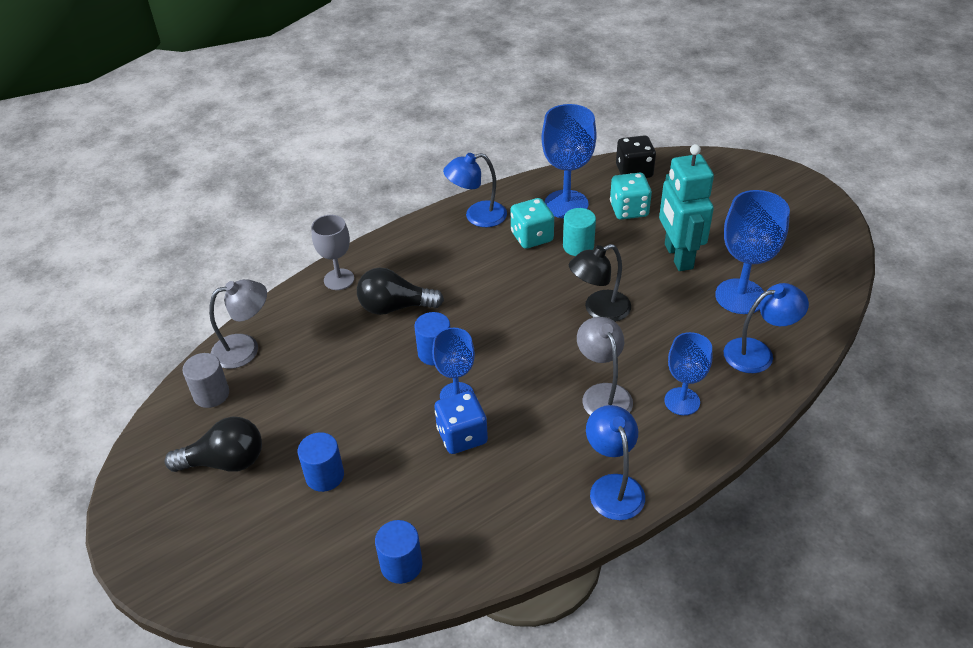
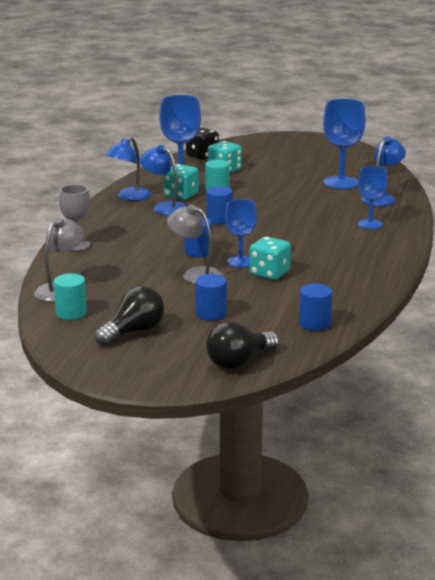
camera: 40 degrees left, 20 degrees down
(211, 394) = (71, 313): grey cylinder -> turquoise cylinder
(395, 307) = (138, 244): black light bulb -> black light bulb (239, 362)
(462, 436) = (269, 273): blue dice -> turquoise dice
(521, 303) = (219, 219): none -> blue cylinder
(599, 310) = (270, 209): black lamp -> none
(603, 394) = (324, 235): grey lamp -> grey lamp (195, 274)
(613, 487) = (382, 261): blue lamp -> blue lamp (164, 207)
(678, 256) = (283, 179): turquoise robot -> none

